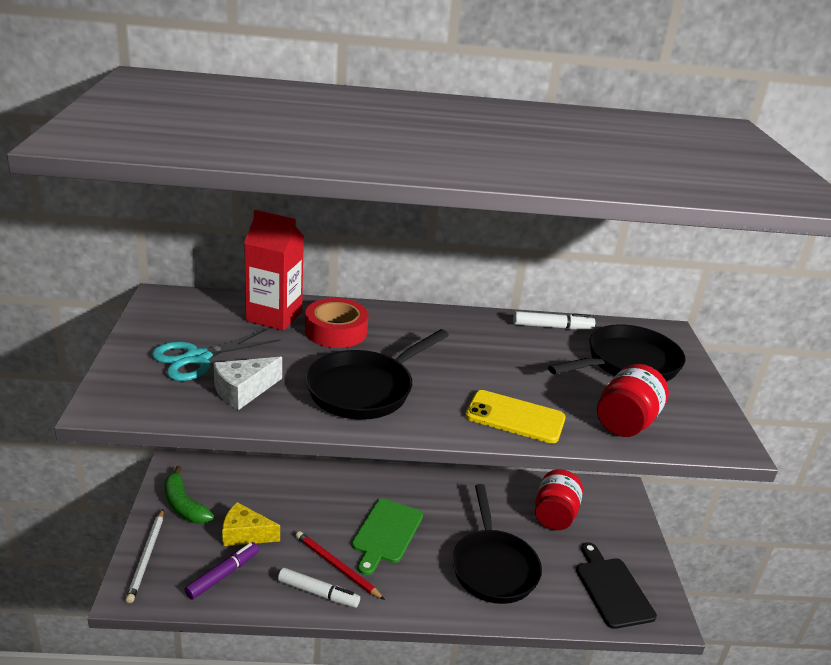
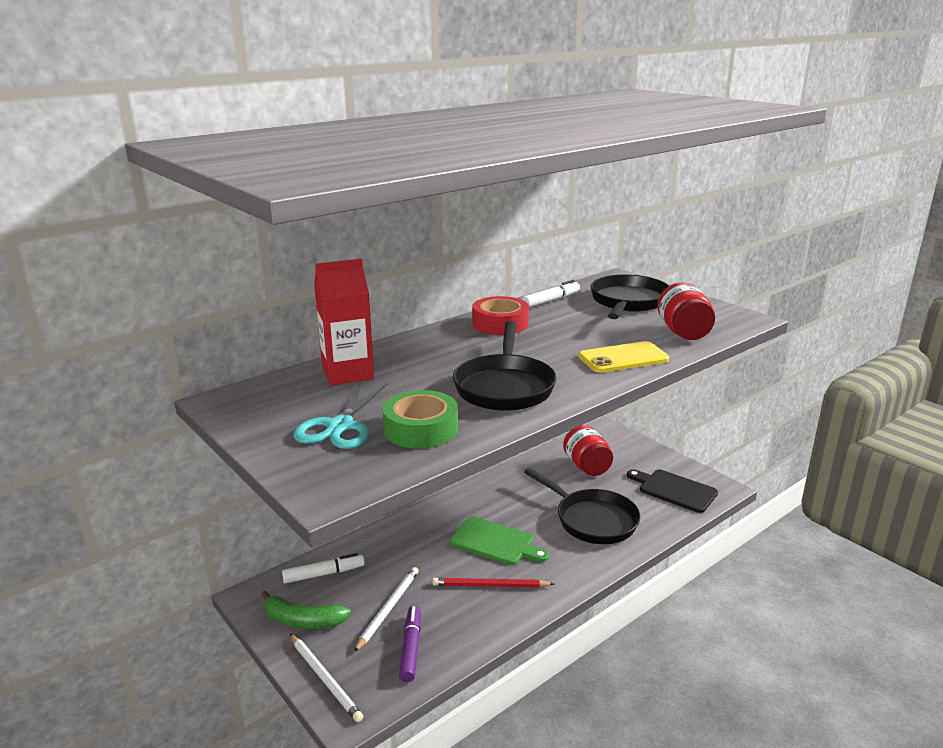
camera: 35 degrees left, 5 degrees down
(243, 391) = (421, 429): white cheese -> green tape
(245, 534) = (388, 609): yellow cheese -> white pencil
(318, 593) = (501, 611): white marker -> white marker (324, 574)
(336, 331) = (414, 362): red tape -> red tape (500, 324)
(386, 533) = (495, 542): green cutting board -> green cutting board turned 45 degrees counterclockwise

